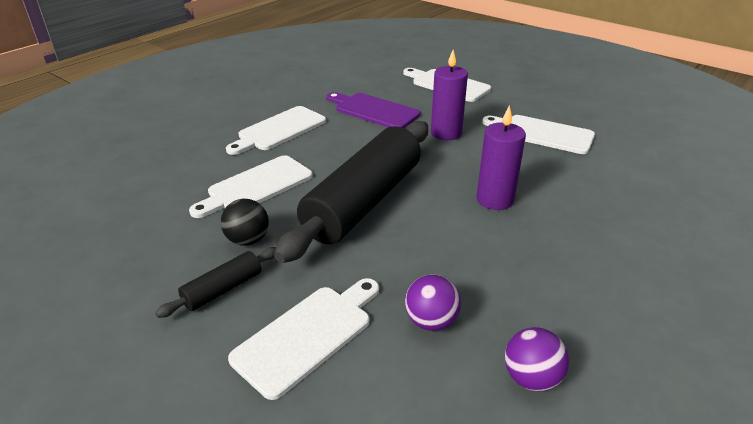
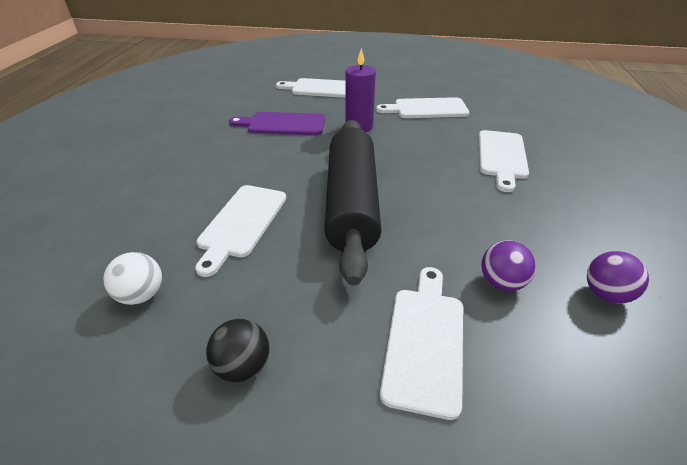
camera: 30 degrees left, 5 degrees up
(141, 213) = (141, 295): none -> white ball
(223, 289) = (307, 335): black rolling pin -> none
(248, 240) = (283, 277): black ball -> black ball (243, 366)
(279, 130) = (212, 164): white cutting board -> white cutting board (502, 157)
(494, 199) = (445, 168): purple candle -> none

